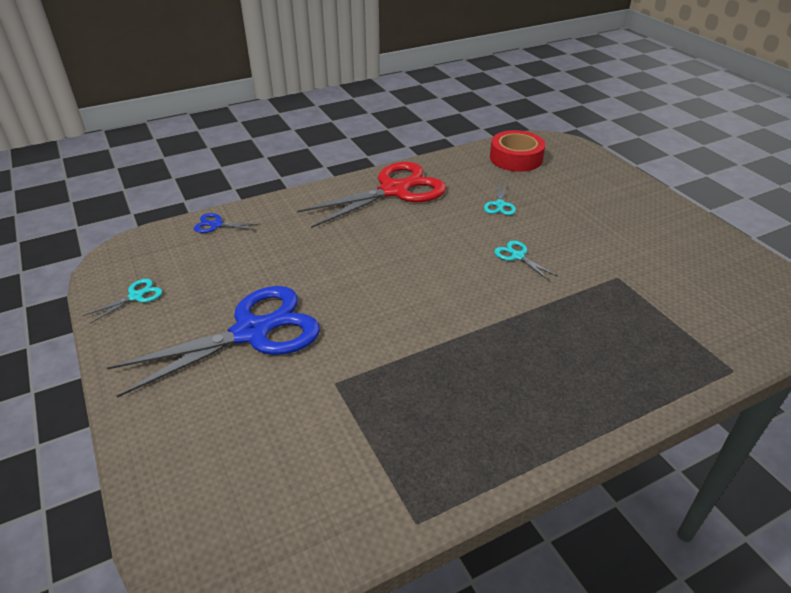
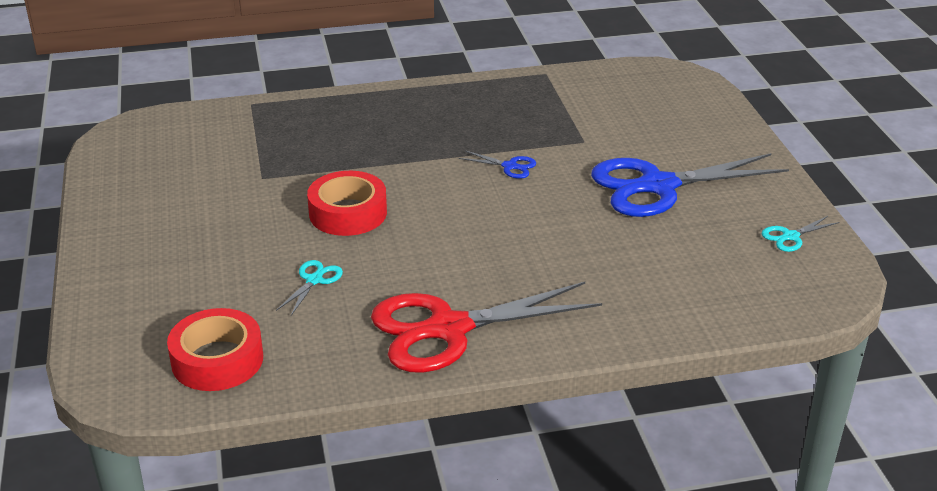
camera: 165 degrees left, 5 degrees down
(216, 225) = (715, 313): blue scissors -> blue scissors (509, 166)
(517, 256) = (348, 213): turquoise scissors -> red tape

